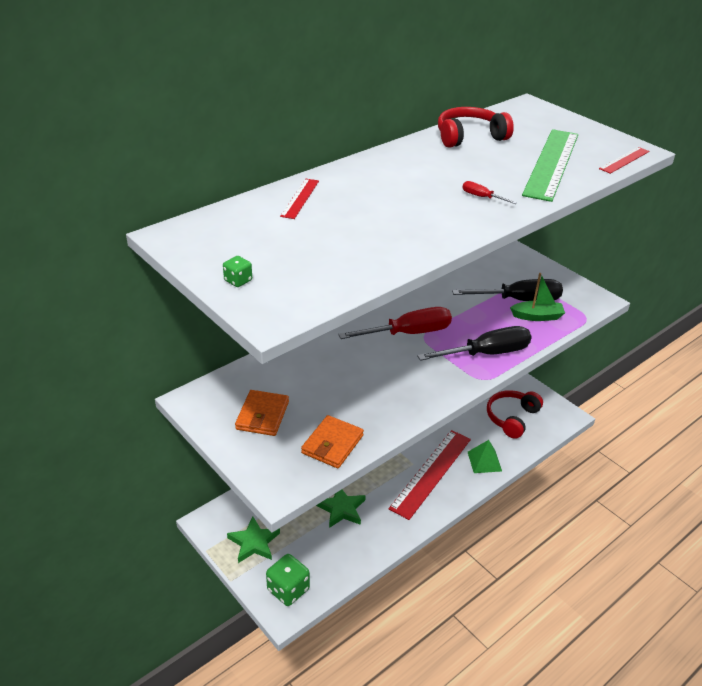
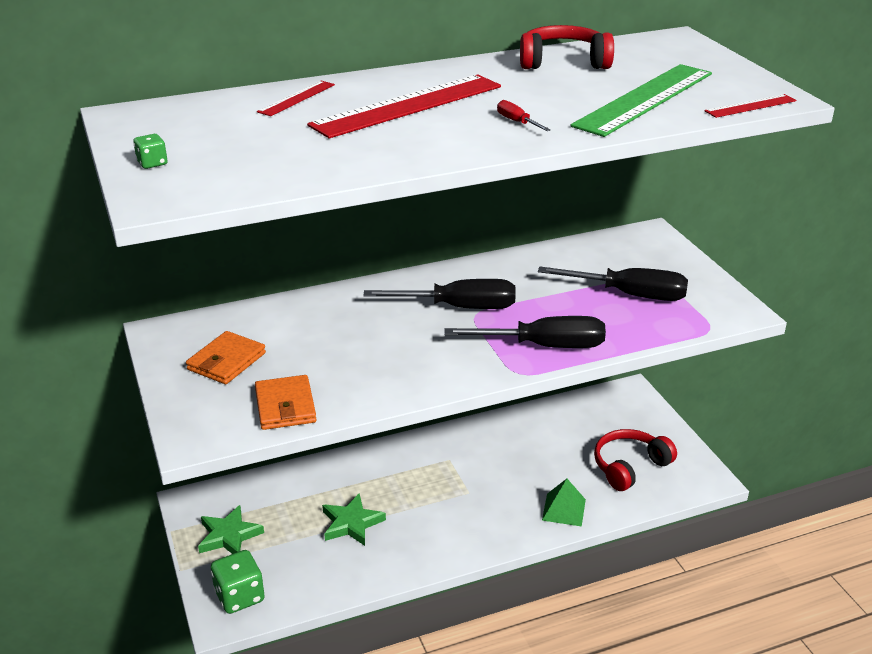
camera: 20 degrees right, 5 degrees down
(332, 444) = (285, 406): orange wallet -> orange wallet turned 60 degrees counterclockwise
(409, 333) = (460, 307): red screwdriver -> black screwdriver
(431, 473) = (486, 508): red ruler -> red ruler (408, 106)
(537, 316) = (641, 316): green boat -> none

